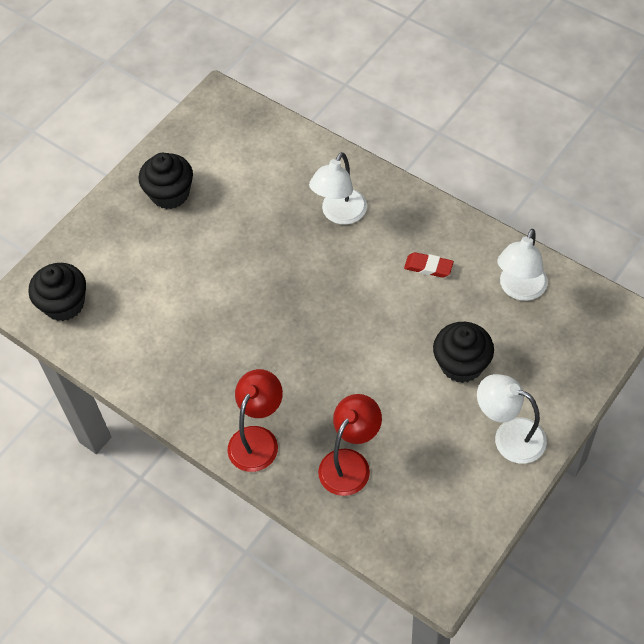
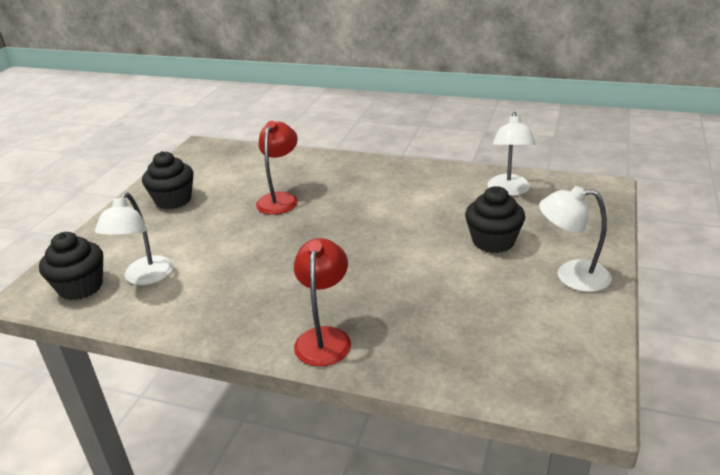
camera: 20 degrees left, 25 degrees down
(340, 214) = (331, 182): white lamp -> white lamp (144, 277)
(350, 463) = (432, 332): red lamp -> red lamp (280, 199)
(428, 267) = (424, 194): red eraser -> none

